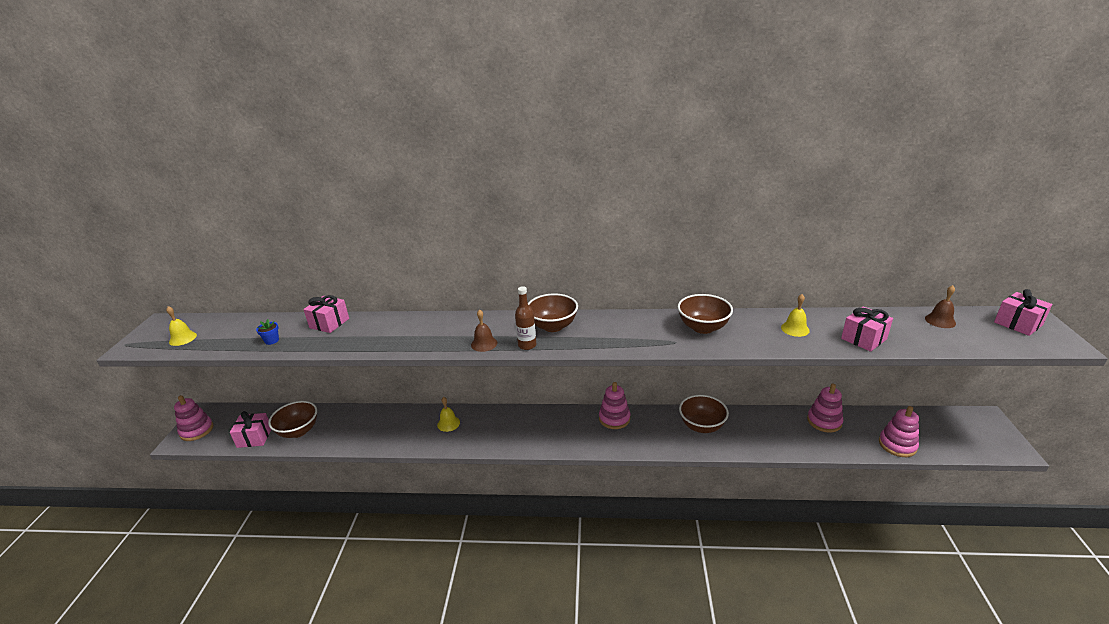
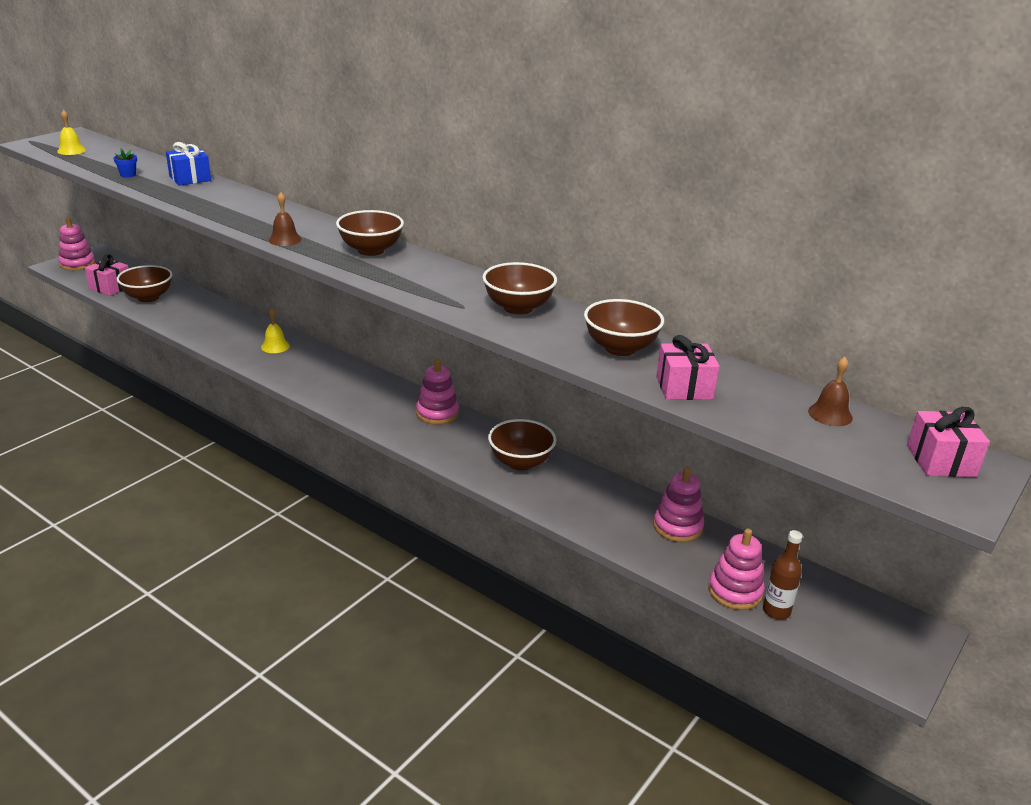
camera: 30 degrees right, 0 degrees up
(329, 323) = (190, 178): pink gift -> blue gift
(527, 345) = (319, 255): brown bottle -> brown bottle (776, 611)
(795, 329) = (620, 348): yellow bell -> brown bowl

